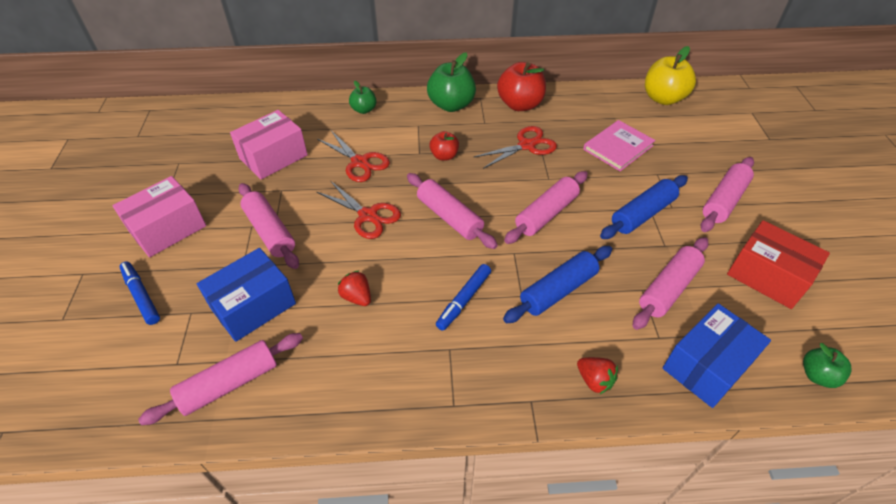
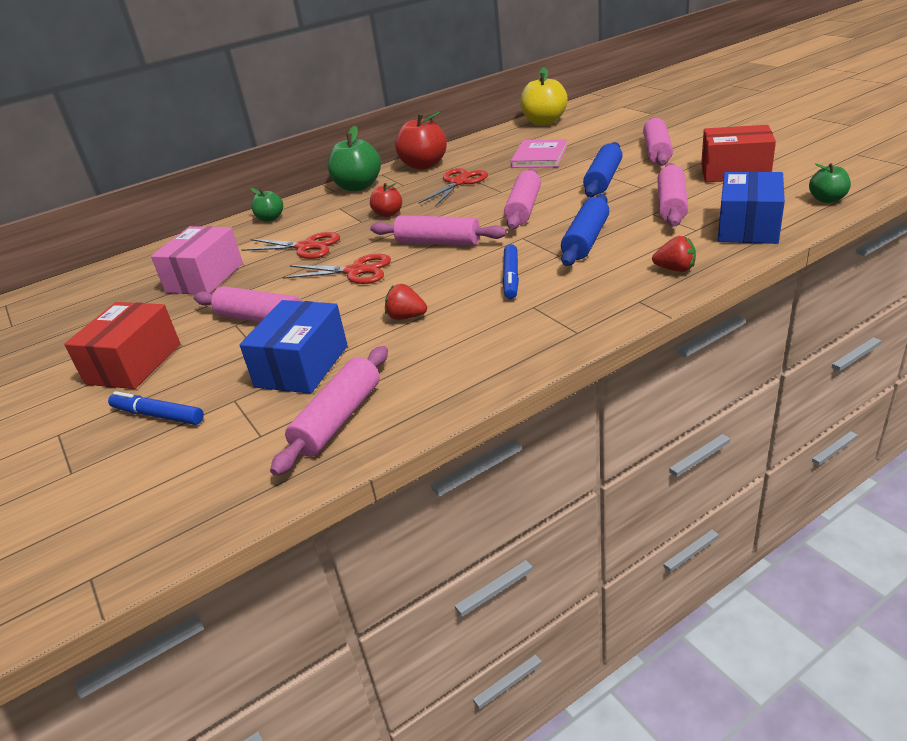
camera: 25 degrees left, 15 degrees down
(168, 229) = (134, 364): pink box -> red box

